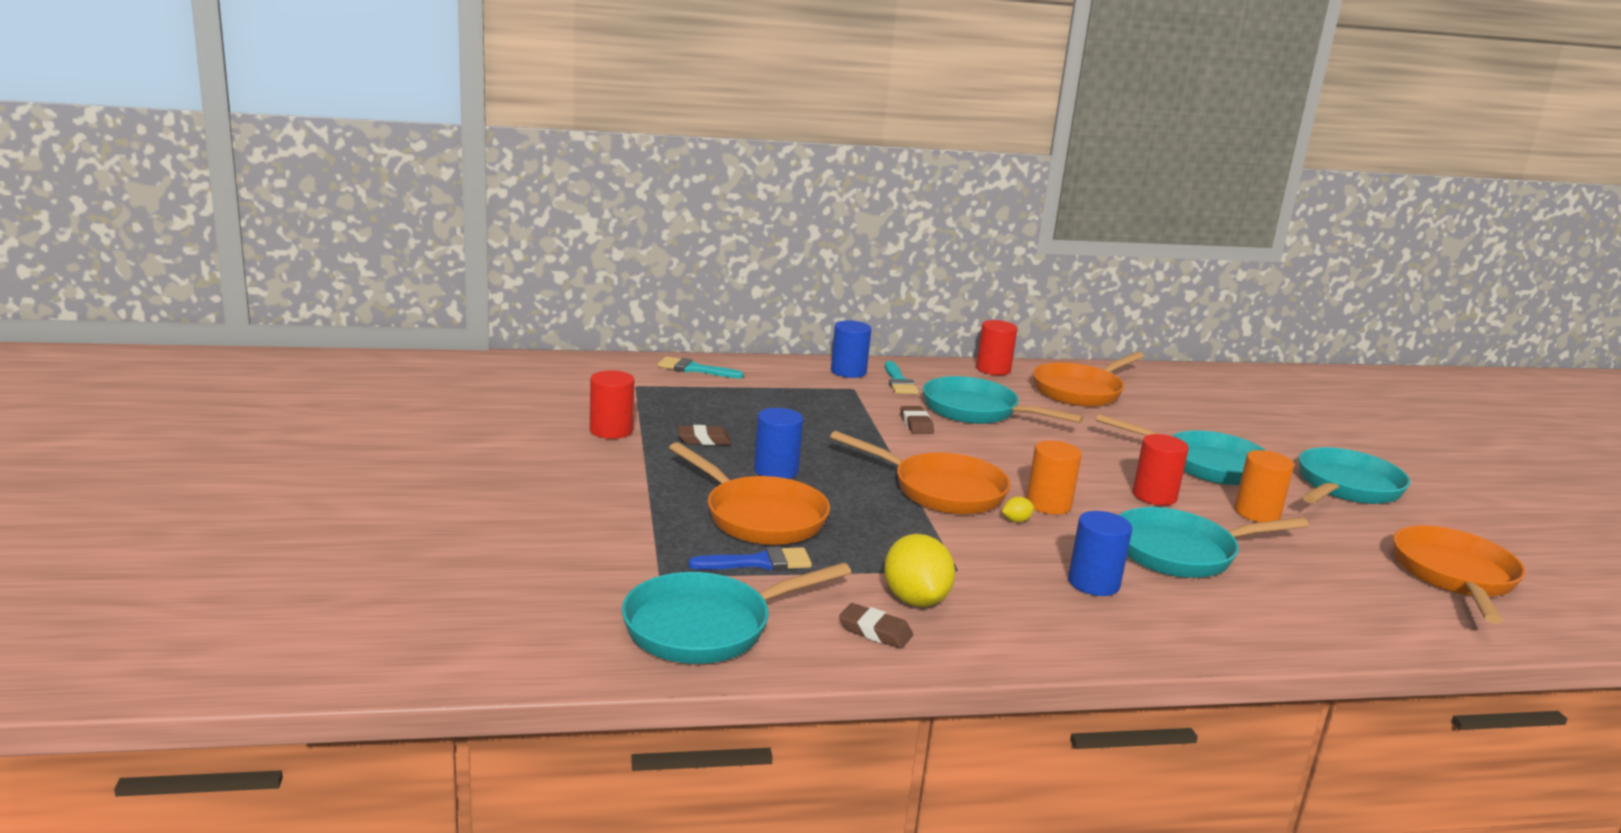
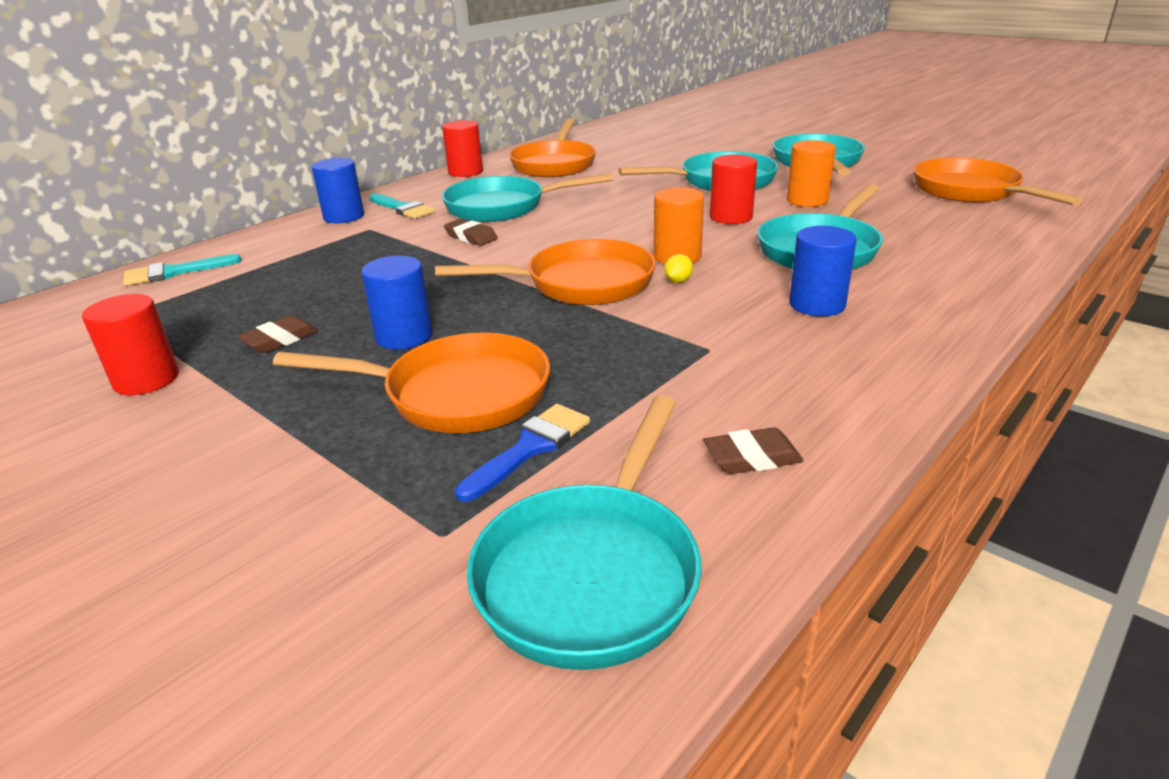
camera: 35 degrees left, 10 degrees up
(915, 600) = (728, 400): yellow lemon -> none

